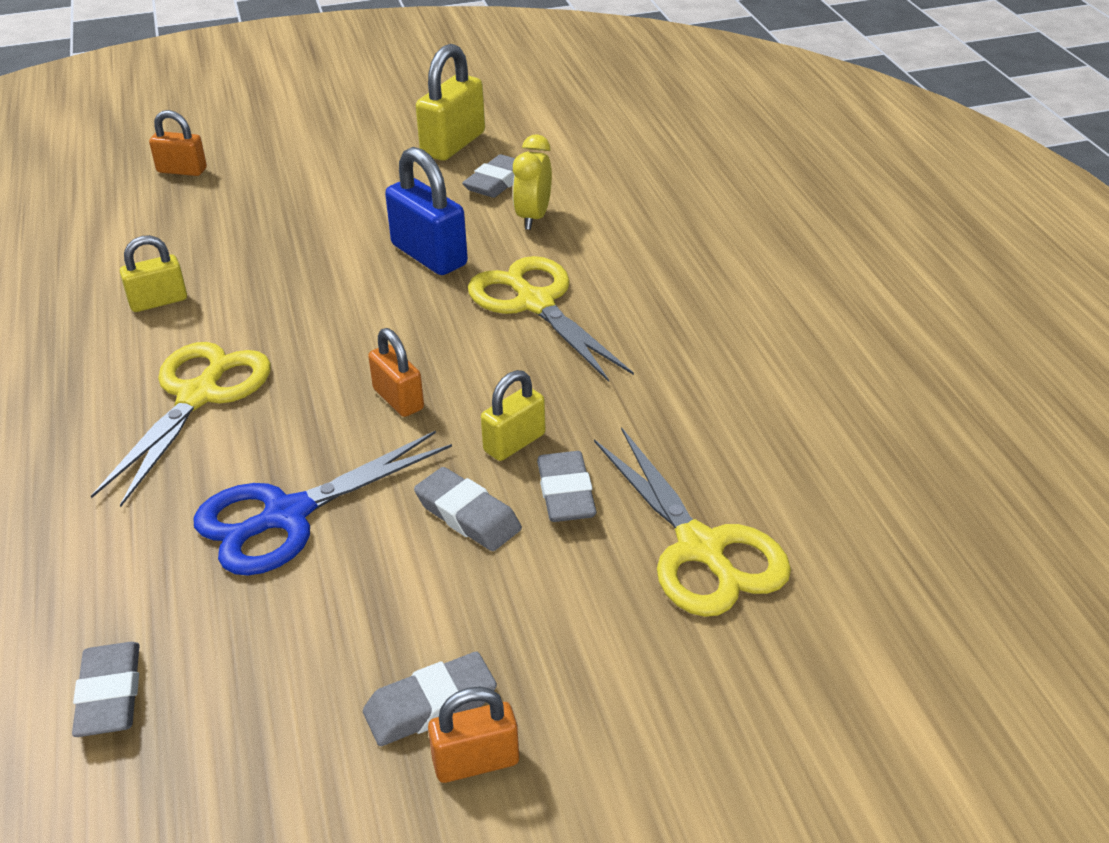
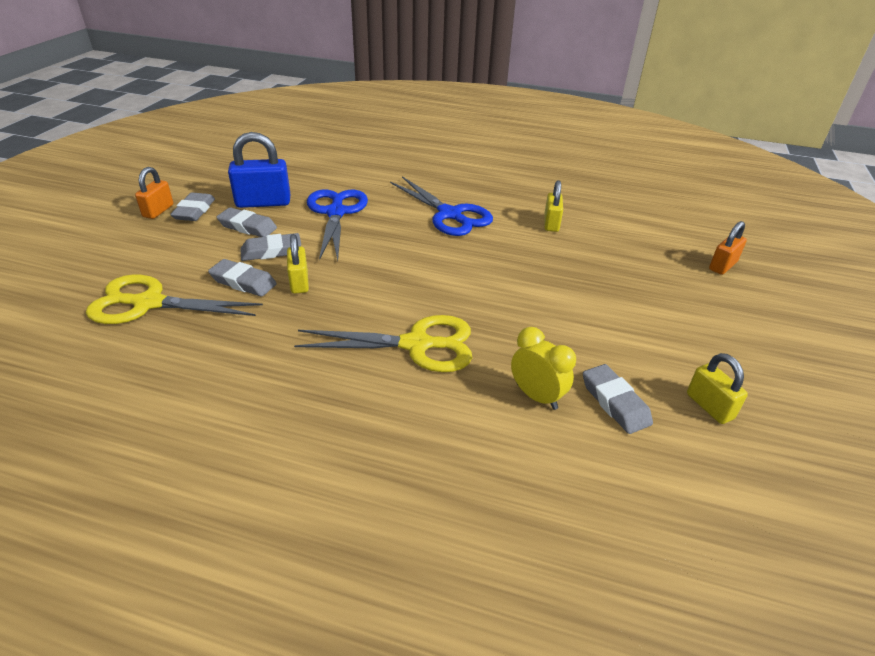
camera: 120 degrees right, 0 degrees up
(110, 695) = (295, 165): grey eraser -> grey eraser (247, 227)
(199, 395) = (450, 215): yellow scissors -> blue scissors
(398, 399) = (380, 262): orange padlock -> none
(429, 255) = (522, 324): blue padlock -> blue padlock (263, 202)
(453, 144) = (709, 406): yellow padlock -> yellow padlock, size x0.62

